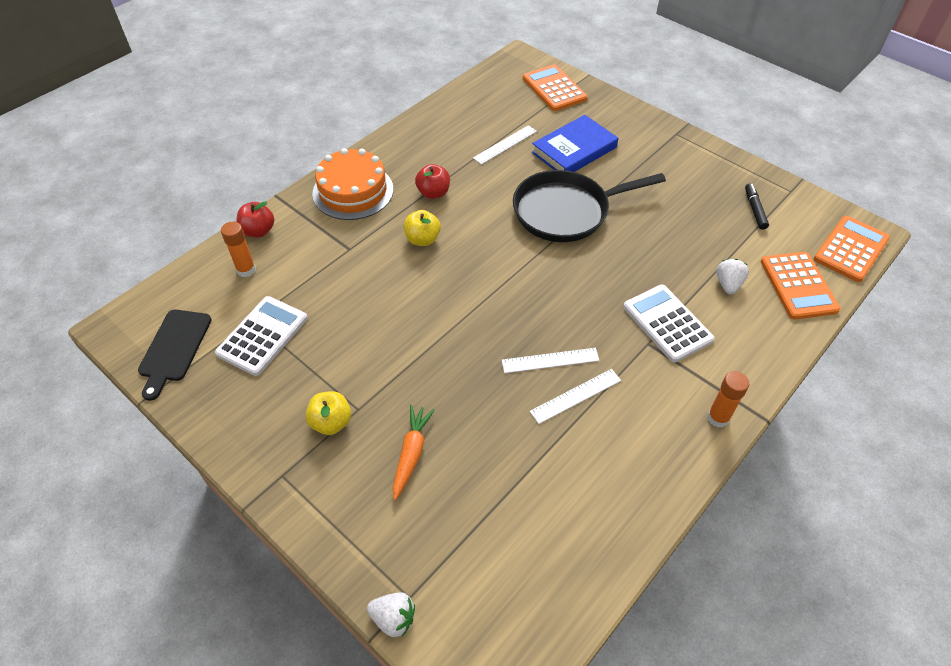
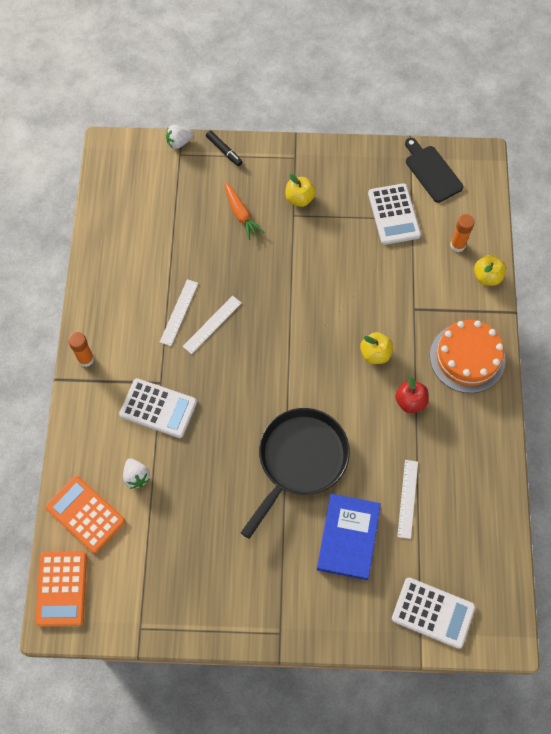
camera: 140 degrees right, 15 degrees up
(258, 231) = (487, 276): red apple -> yellow apple
(554, 88) = (433, 613): orange calculator -> white calculator
(754, 209) = (158, 578): black marker -> black marker (224, 150)

